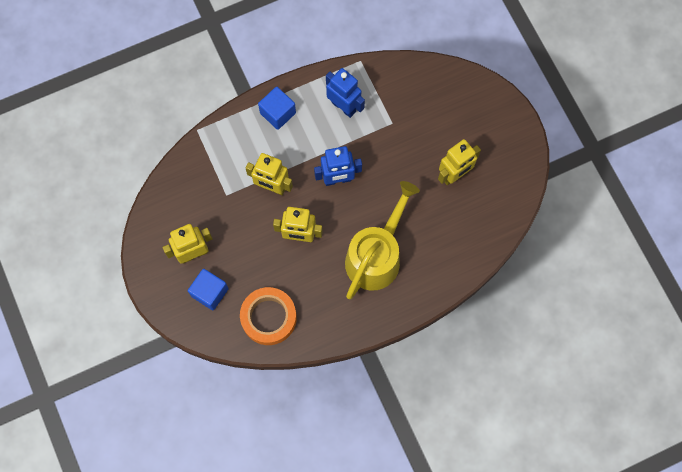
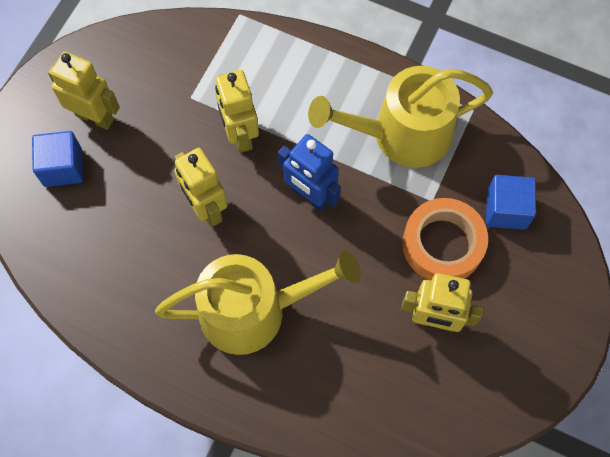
camera: 50 degrees right, 5 degrees down
(269, 317) = (81, 251): orange tape -> orange tape (442, 244)
(278, 113) = (331, 75): blue cube -> blue cube (506, 210)
(344, 107) = (402, 134): blue robot -> yellow watering can

